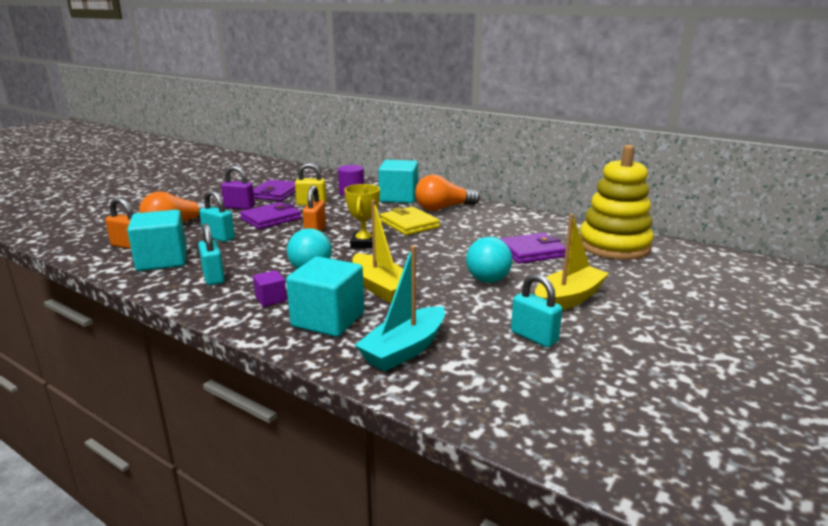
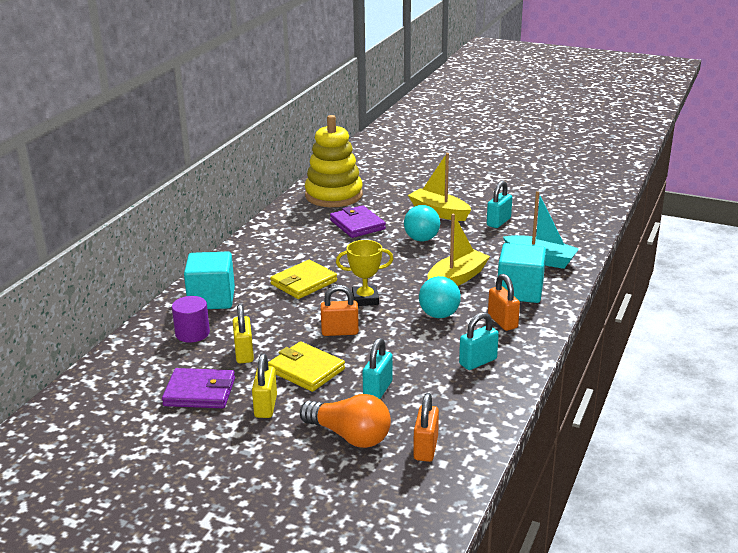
camera: 100 degrees left, 5 degrees up
(162, 260) = (454, 407): turquoise cube -> none
(239, 207) = (265, 406): purple padlock -> yellow padlock
(271, 219) = (306, 370): purple wallet -> yellow wallet
(271, 299) = (502, 322): purple cube -> orange padlock
(443, 208) = (248, 269): orange light bulb -> none

